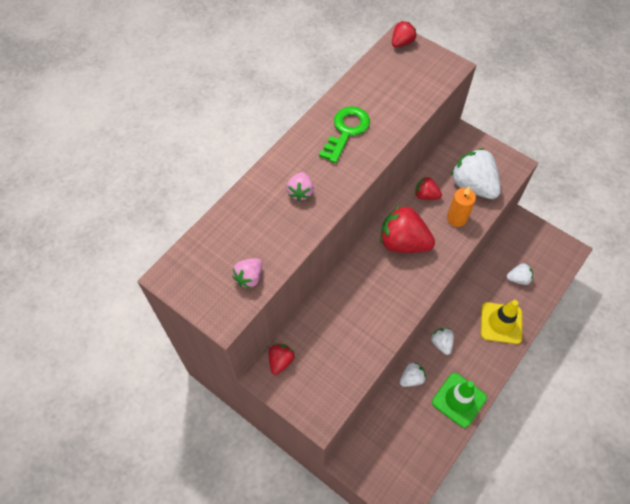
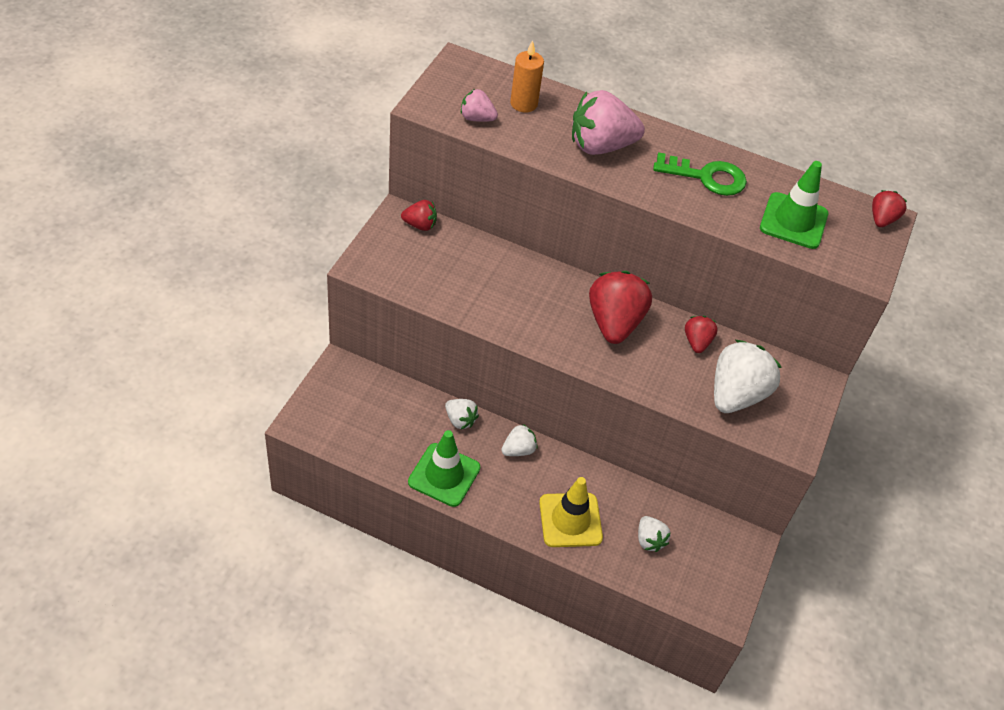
camera: 70 degrees right, 10 degrees down
(300, 192) = (600, 146): pink strawberry -> pink strawberry, size x1.93
(398, 92) = (793, 221): none -> green traffic cone
(402, 43) = (882, 219): red strawberry -> red strawberry turned 90 degrees counterclockwise
(456, 218) = (674, 378): orange candle -> orange candle (523, 104)

